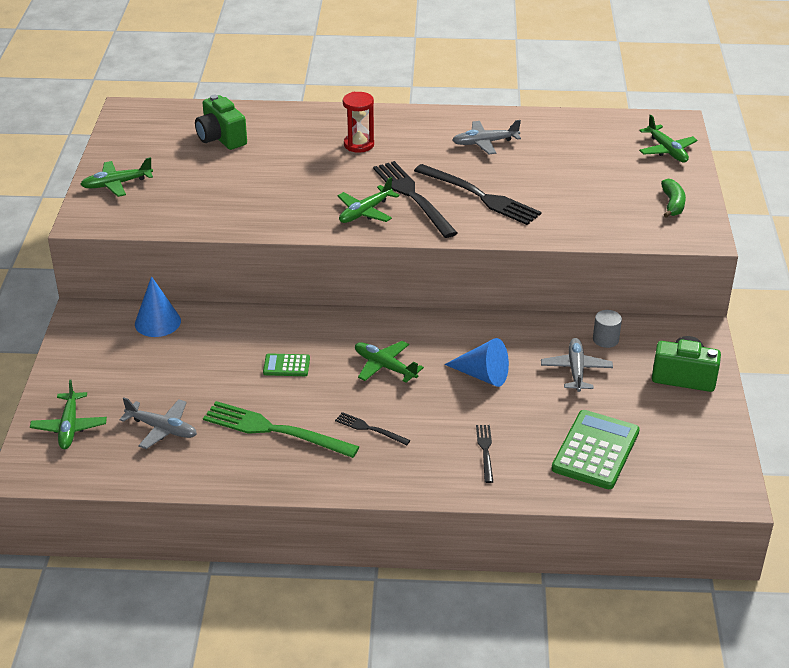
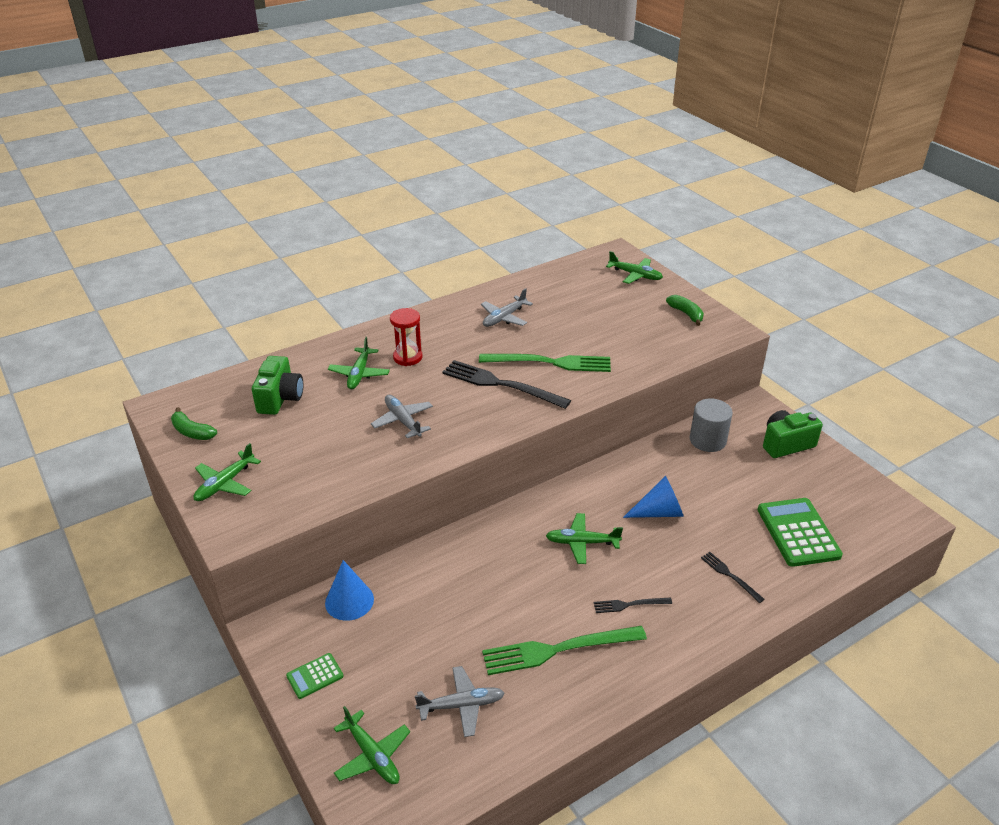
camera: 35 degrees left, 0 degrees up
(132, 138) = (192, 432): none -> green banana
(221, 138) = (280, 398): green camera -> green camera turned 105 degrees counterclockwise
(286, 365) = (504, 583): green calculator -> green calculator (315, 676)
(365, 212) = (478, 413): green plane -> green plane (359, 374)
(480, 196) = (550, 363): black fork -> green fork
(576, 370) = (716, 474): grey plane -> grey plane (403, 421)
(605, 339) = (707, 440): grey cylinder -> grey cylinder, size x1.62

